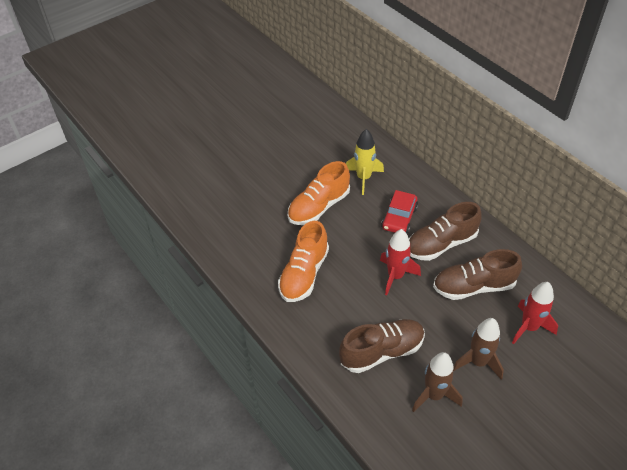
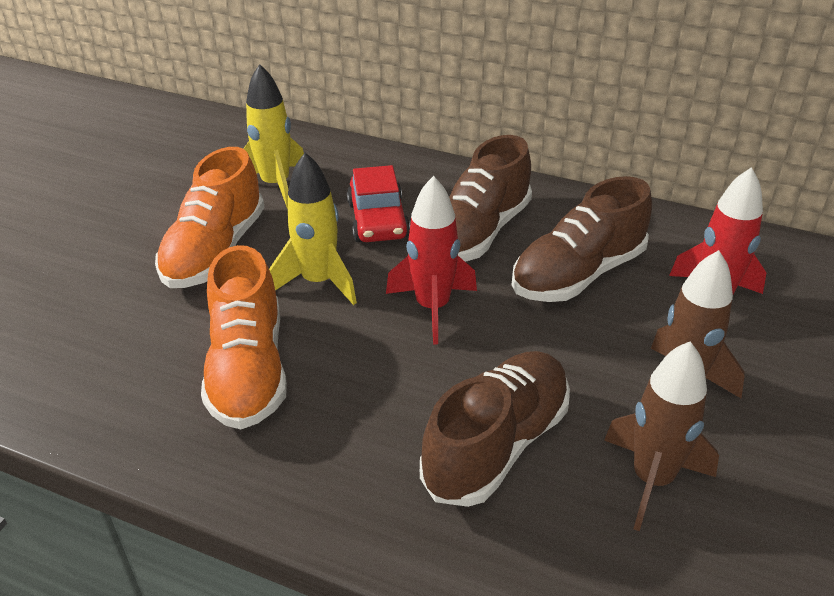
camera: 30 degrees left, 10 degrees down
(354, 242) = (318, 282): none -> yellow rocket

